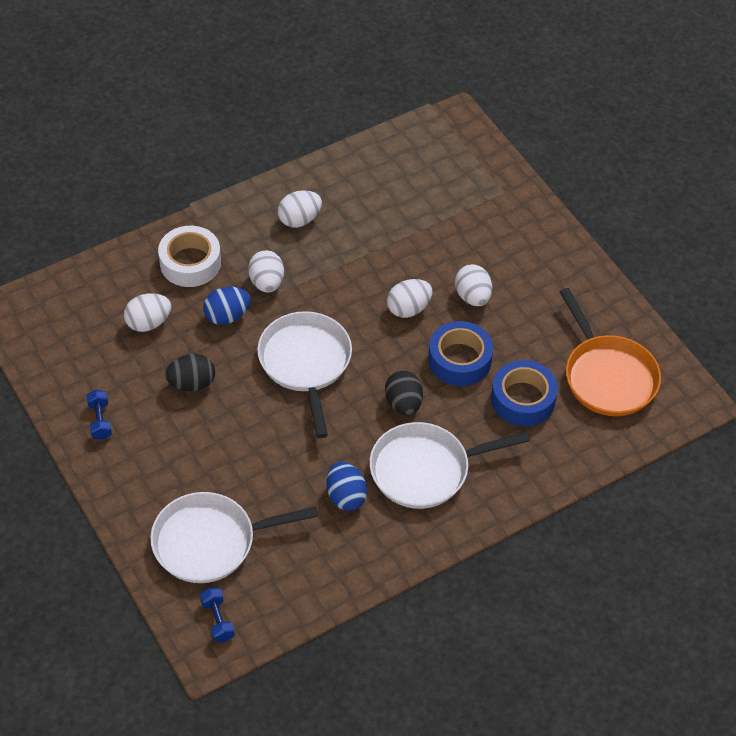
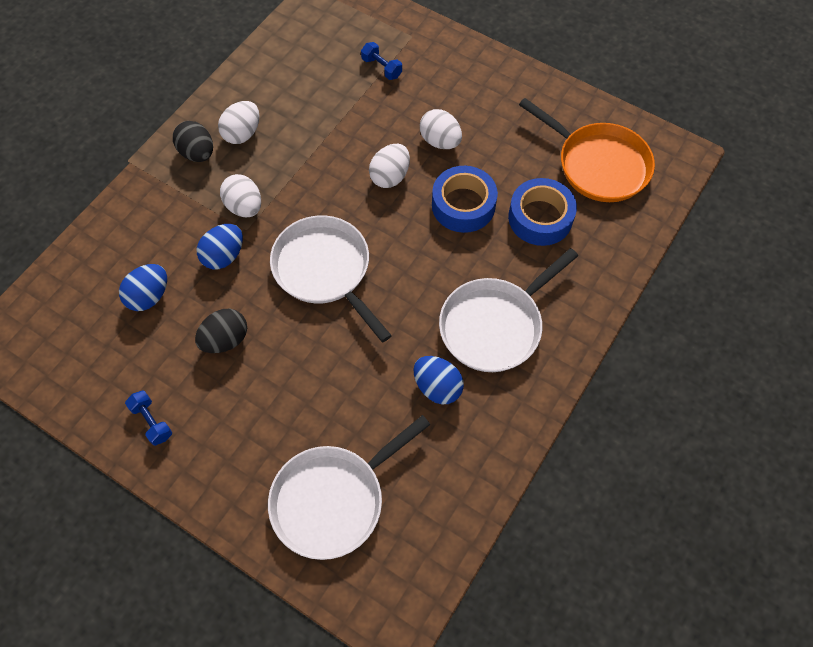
camera: 25 degrees left, 10 degrees up
(148, 323) = (149, 296): white egg -> blue egg
(190, 263) = (159, 218): white tape -> none
(217, 620) = (387, 582): blue dumbbell -> blue dumbbell (381, 68)
(403, 404) = (437, 269): black egg -> black egg (197, 153)

